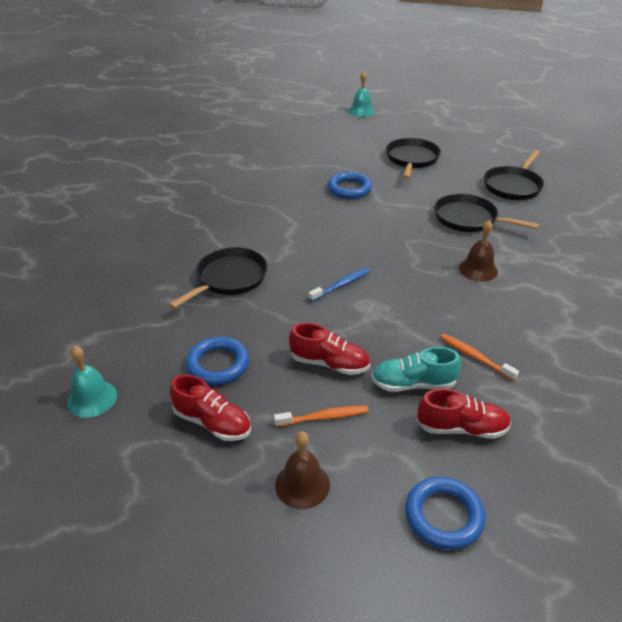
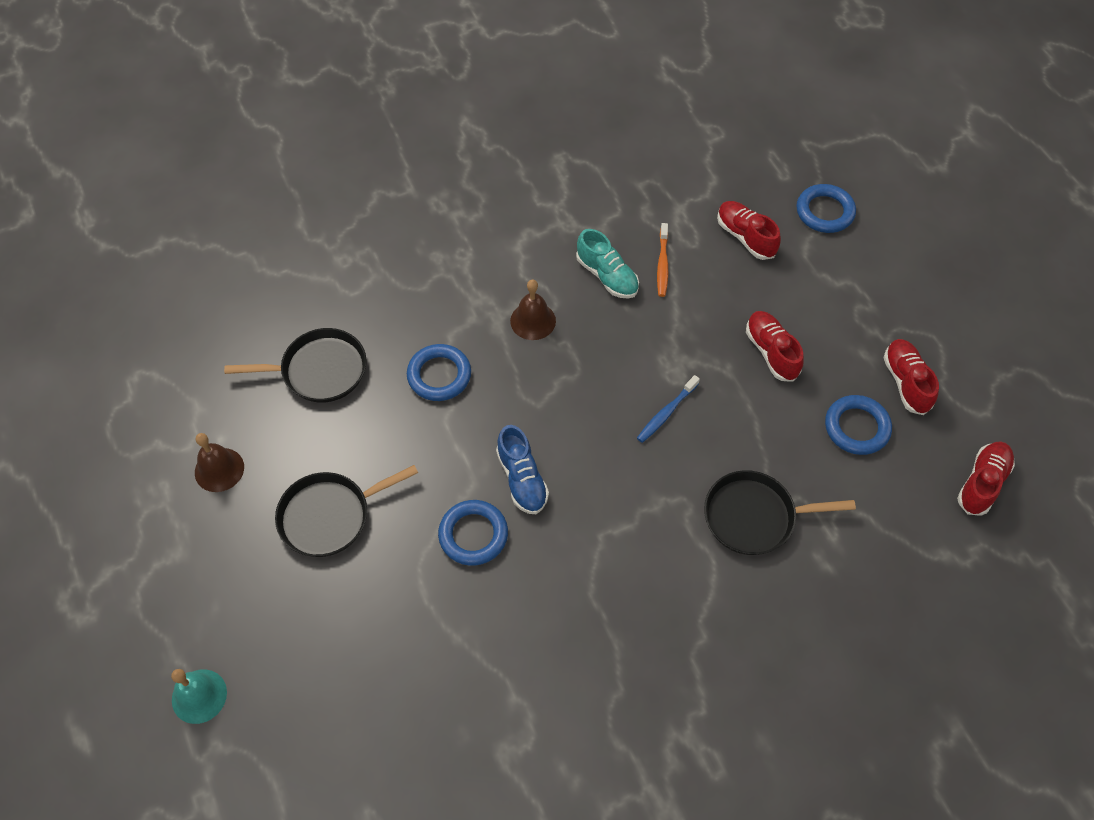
camera: 130 degrees left, 20 degrees up
(92, 398) = (982, 483): turquoise bell -> red shoe
(302, 484) = (887, 293): brown bell -> brown bell (219, 469)
(324, 417) = (824, 319): orange toothbrush -> none
(341, 285) = (666, 413): blue toothbrush -> blue toothbrush turned 60 degrees counterclockwise
(363, 215) = (522, 479): none -> blue shoe
(413, 384) = (734, 286): turquoise shoe -> turquoise shoe (607, 276)
(468, 219) = (439, 375): black pan -> blue ring

